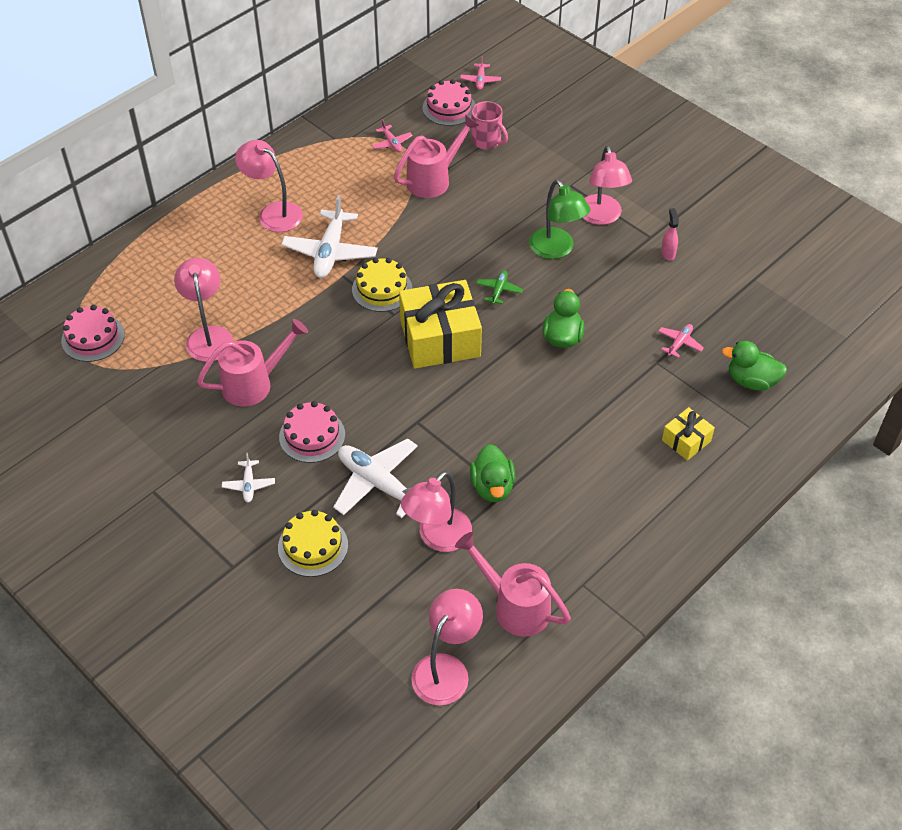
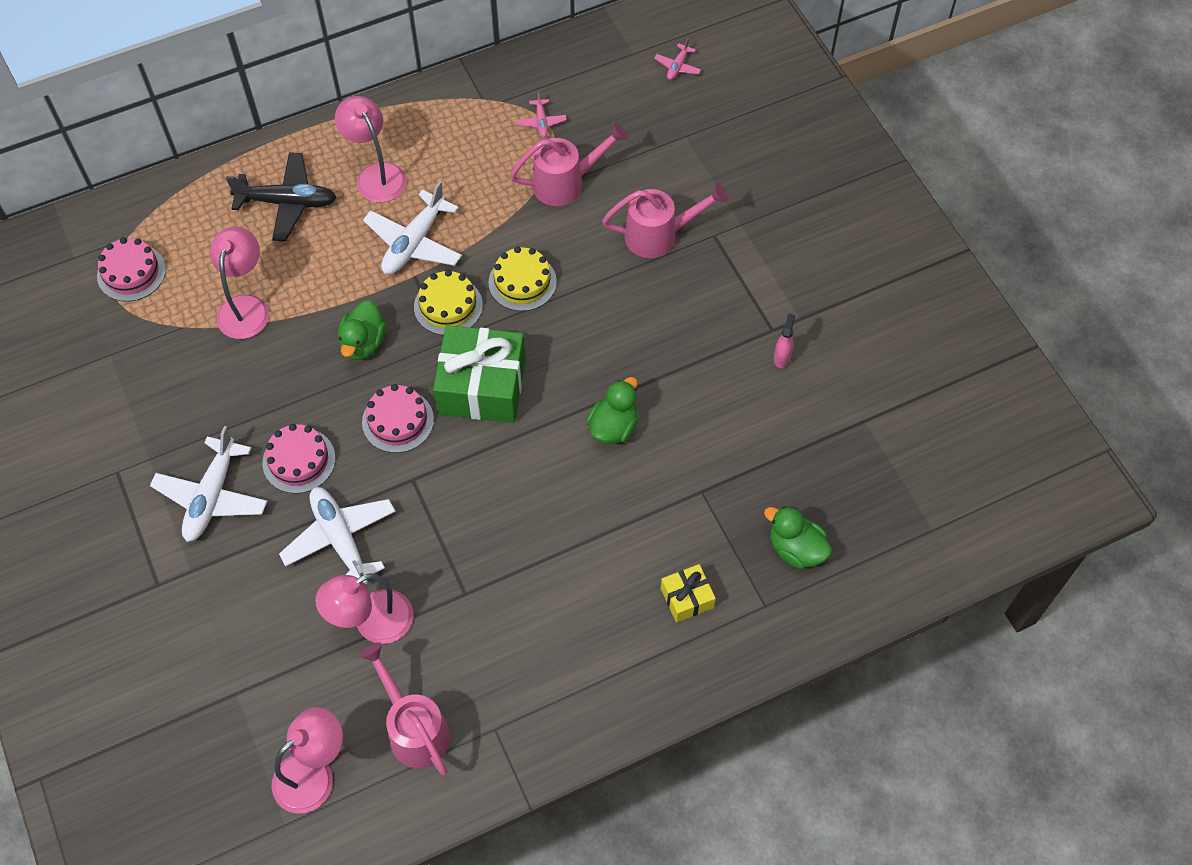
camera: 20 degrees right, 10 degrees up
(207, 251) = (287, 202): none -> black plane
(249, 485) = (212, 496): white plane -> white plane, size x2.08
(254, 384) = (267, 379): pink watering can -> pink watering can (659, 235)
(313, 546) = (244, 589): yellow cake -> yellow cake (522, 282)
(440, 338) = (482, 386): yellow gift -> green gift
(449, 108) = (625, 94): pink cake -> pink cake (398, 421)
(487, 141) = (647, 150): pink mug -> none
(492, 487) = (455, 583): green duck -> green duck (363, 343)
(499, 290) = (572, 346): green plane -> none
(556, 250) = (659, 314): green lamp -> none
(601, 217) = (729, 287): pink lamp -> none
(679, 343) = (738, 476): pink plane -> none

